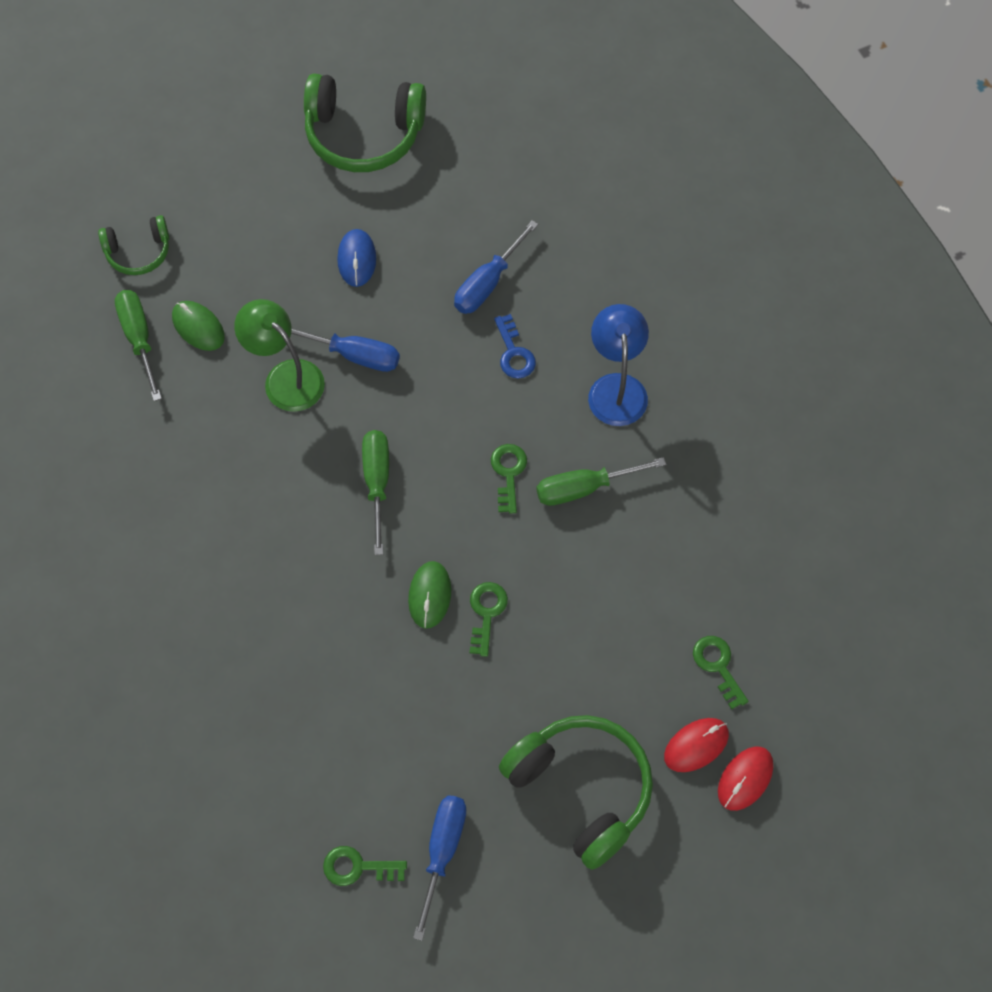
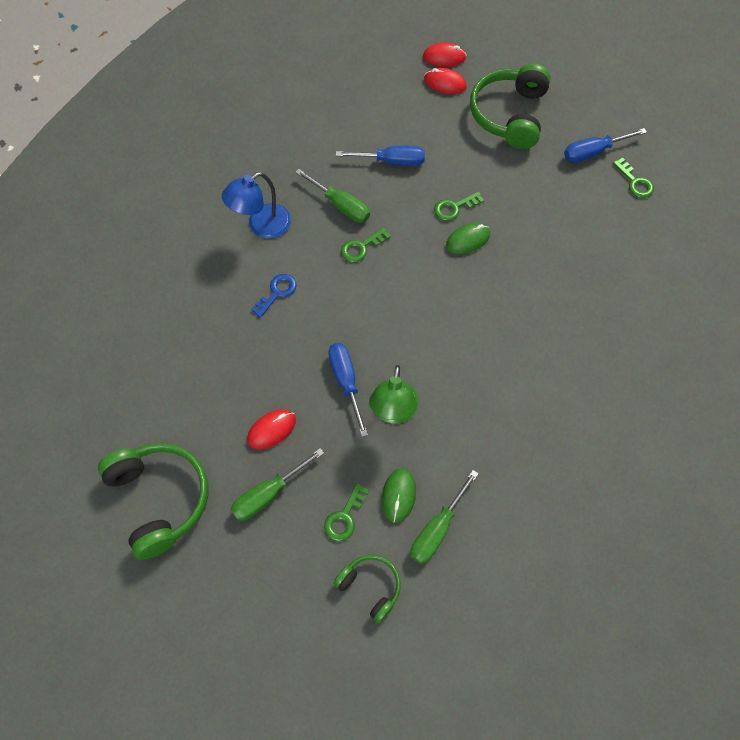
camera: 125 degrees left, 0 degrees up
(356, 259) = (271, 430): blue mouse -> red mouse
(377, 483) = (423, 310): green screwdriver -> green screwdriver (269, 494)
(488, 283) = (234, 338): blue screwdriver -> blue screwdriver (391, 161)
(718, 666) = (395, 95): green key -> green key (344, 517)

